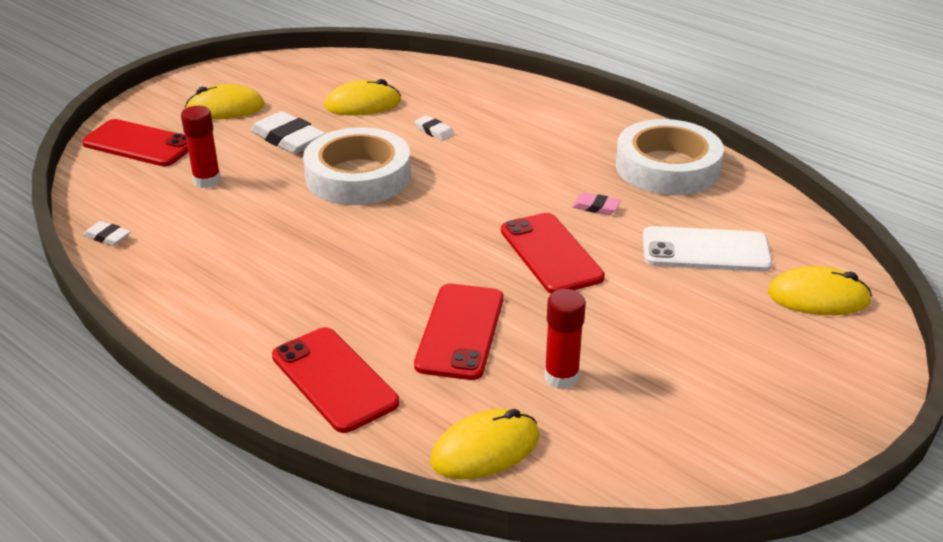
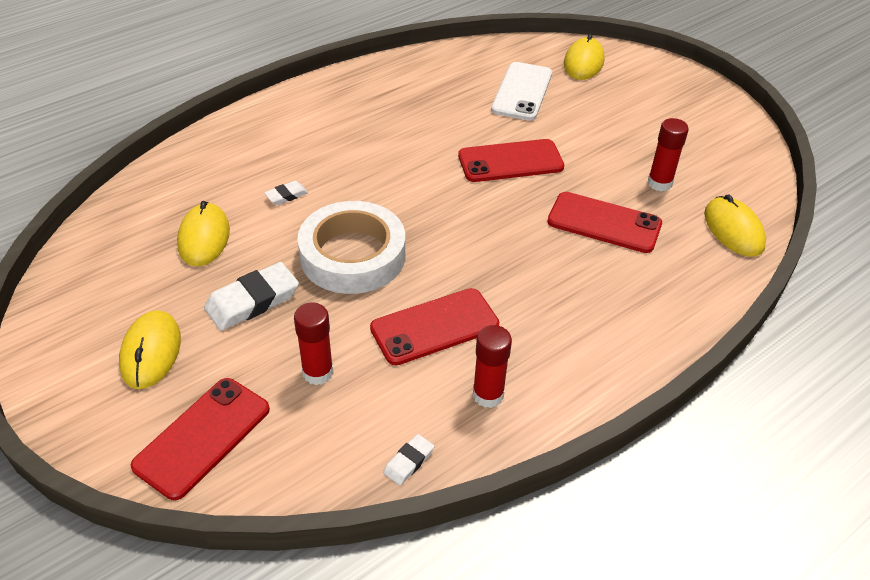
camera: 80 degrees left, 10 degrees up
(182, 270) = (488, 395): none -> red glue stick
(334, 379) = (658, 298): red phone -> red phone (434, 327)
(596, 207) = (451, 127): pink eraser -> none
(667, 167) = (404, 82): white tape -> none

